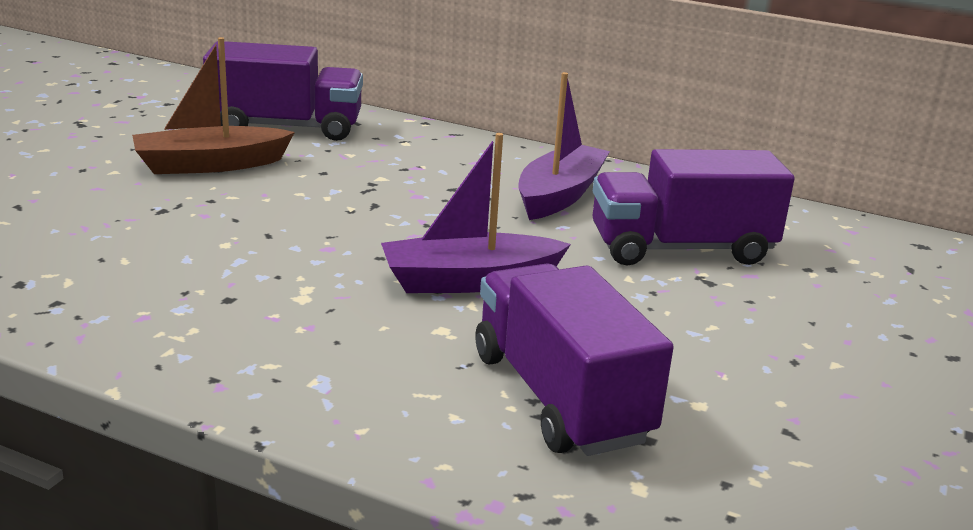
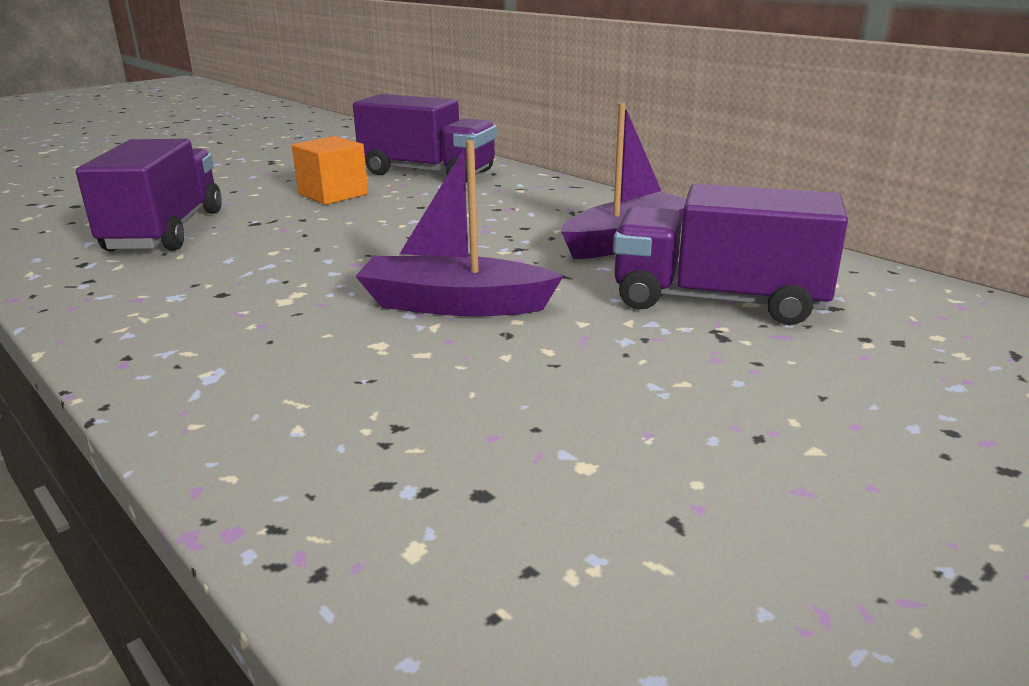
camera: 25 degrees right, 0 degrees up
(210, 165) = (333, 194): brown boat -> orange cube
(559, 397) = (427, 428): purple truck -> purple truck (165, 231)

